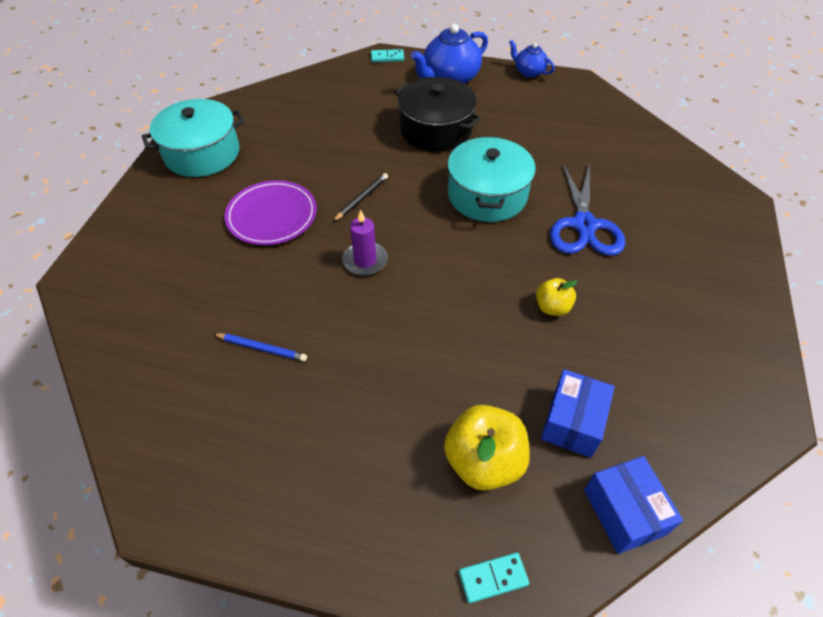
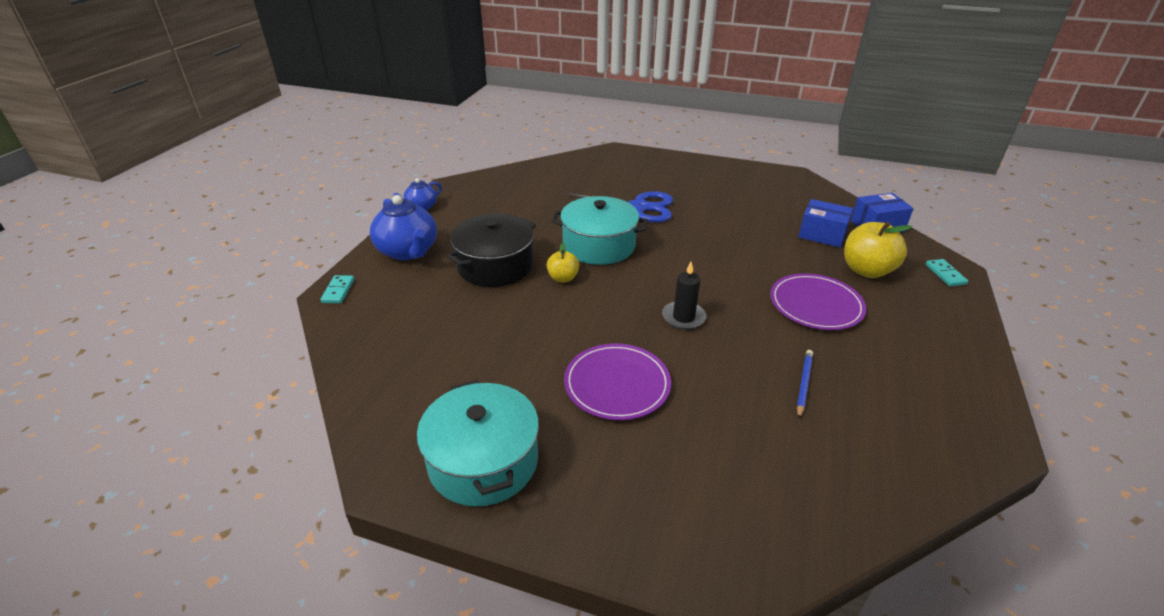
camera: 85 degrees left, 15 degrees down
(362, 198) = (595, 317): black pencil -> none
(365, 260) = (683, 317): purple candle -> black candle
(396, 383) = (816, 304): none -> purple plate
(552, 307) = (725, 230): yellow apple -> yellow apple (563, 278)

